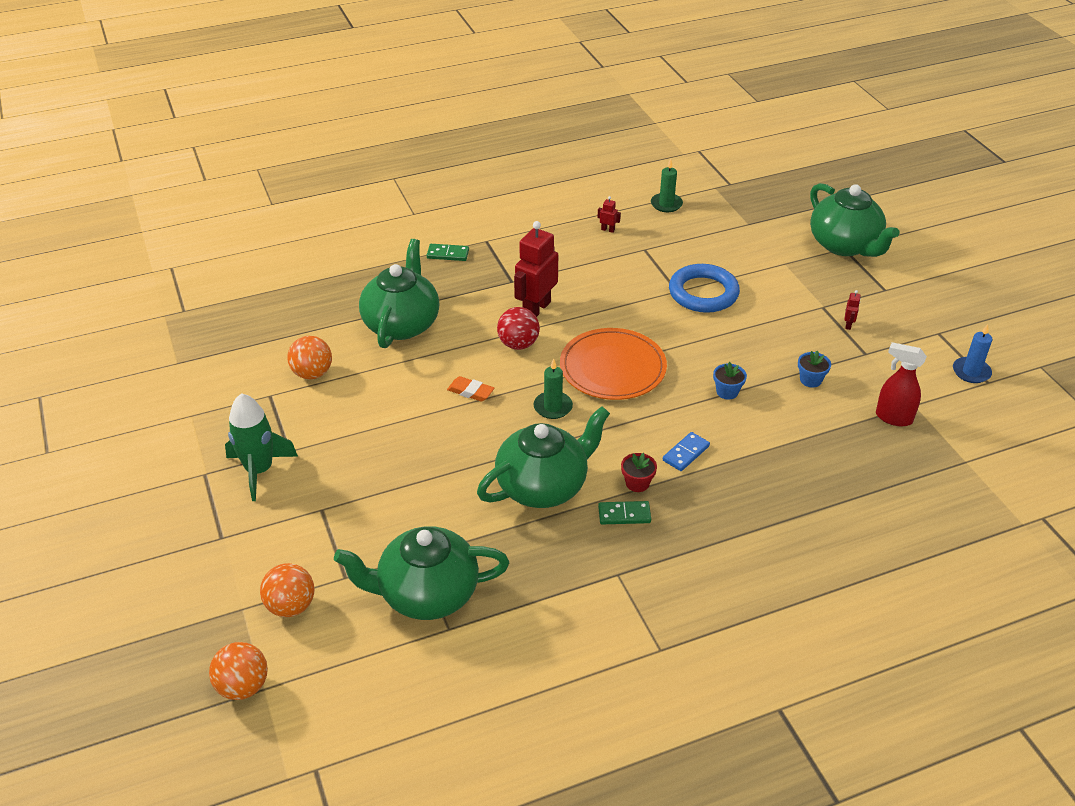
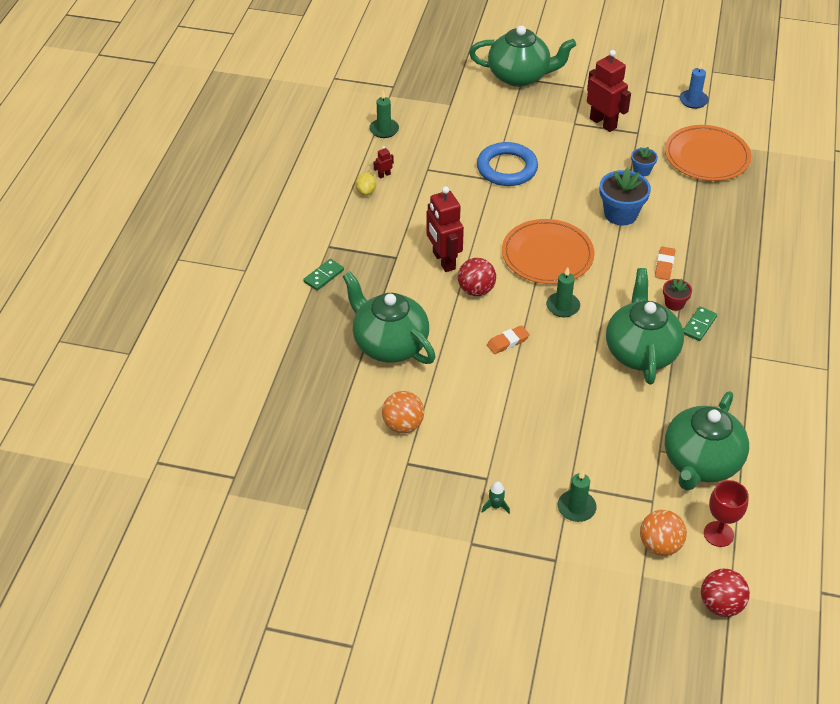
camera: 55 degrees left, 5 degrees up
(243, 686) = (720, 604): orange ball -> red ball
(259, 470) = (495, 506): green rocket -> green rocket, size x0.42
(296, 525) = (576, 508): none -> green candle
(338, 647) = (718, 534): none -> red goblet
(575, 230) = (366, 192): none -> yellow lemon
(686, 453) = (664, 265): blue domino -> orange eraser
(727, 392) = (620, 214): blue flower pot -> blue flower pot, size x1.86
(848, 325) = (603, 123): red robot -> red robot, size x2.45
(893, 418) = (706, 156): red spray bottle -> orange plate

